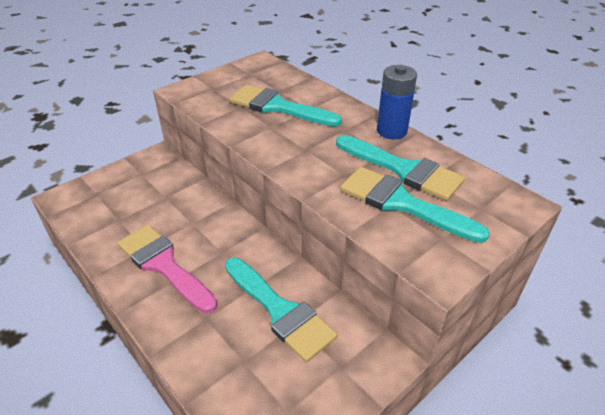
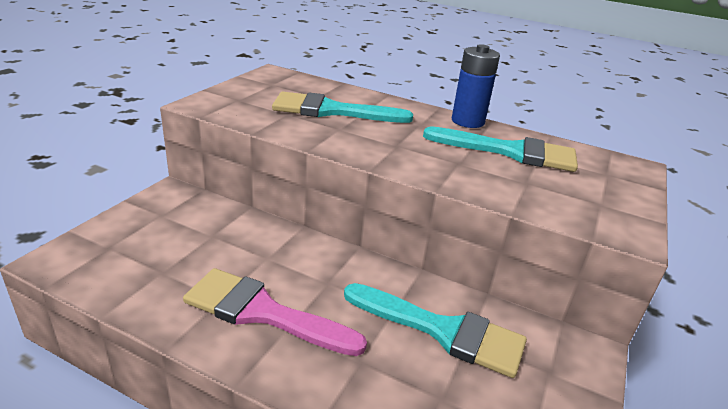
camera: 25 degrees left, 10 degrees down
(402, 203) = (537, 180): turquoise brush -> none

